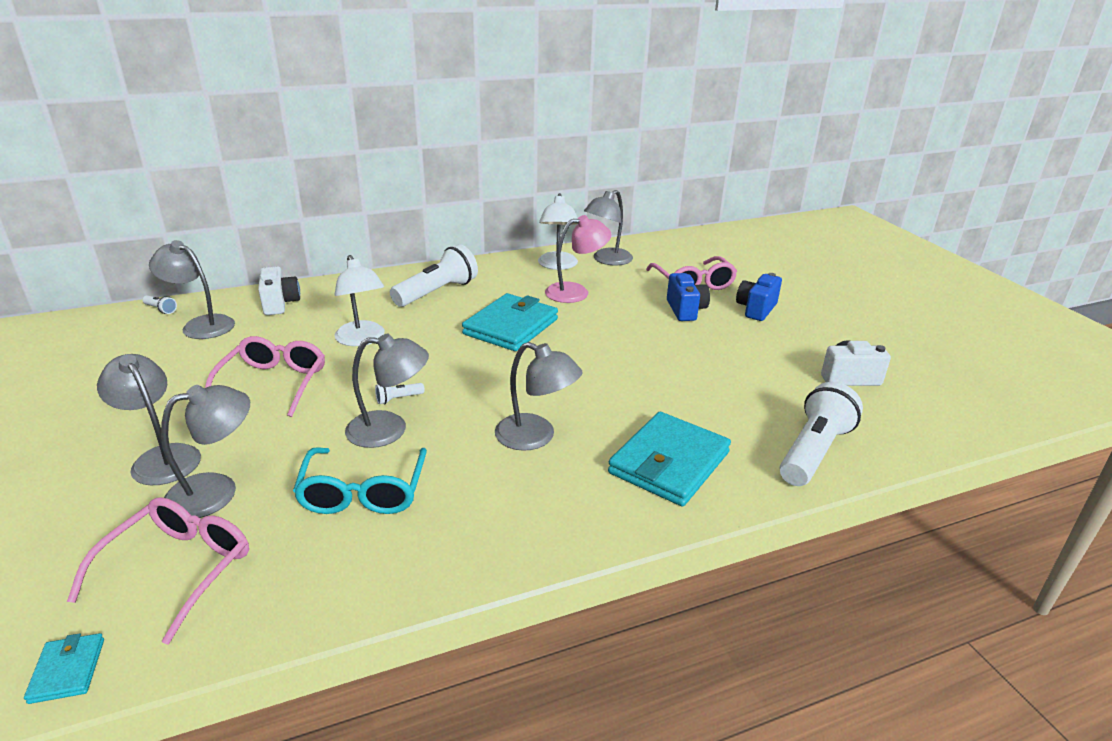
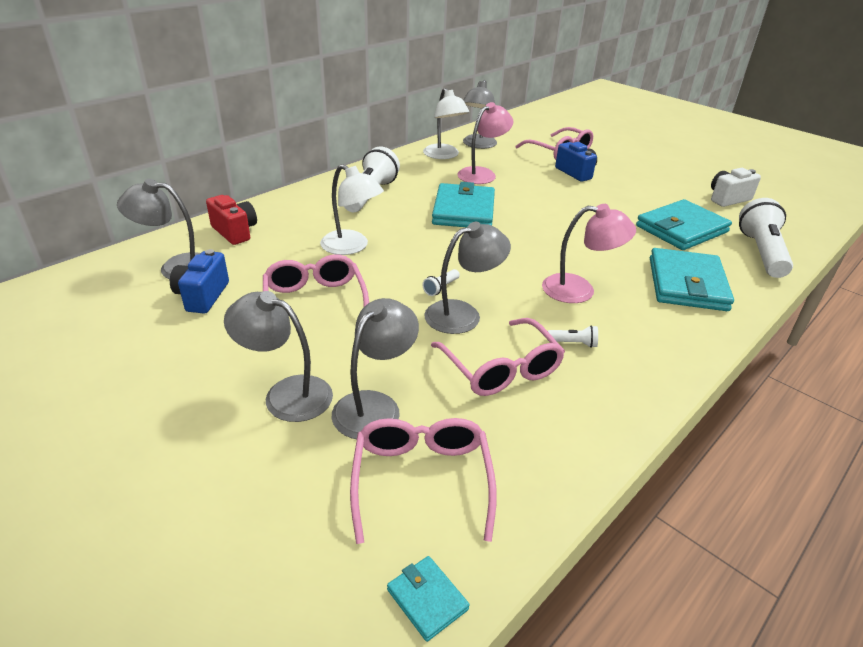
camera: 25 degrees left, 5 degrees up
(161, 309) = (113, 262): white flashlight -> white flashlight (573, 343)
(280, 304) = (235, 232): white camera -> red camera
(363, 492) = (501, 368): turquoise glasses -> pink glasses
(536, 437) = (579, 290): grey lamp -> pink lamp
(740, 400) = (681, 229): none -> turquoise wallet
(756, 309) = (621, 163): blue camera -> blue camera (202, 296)

